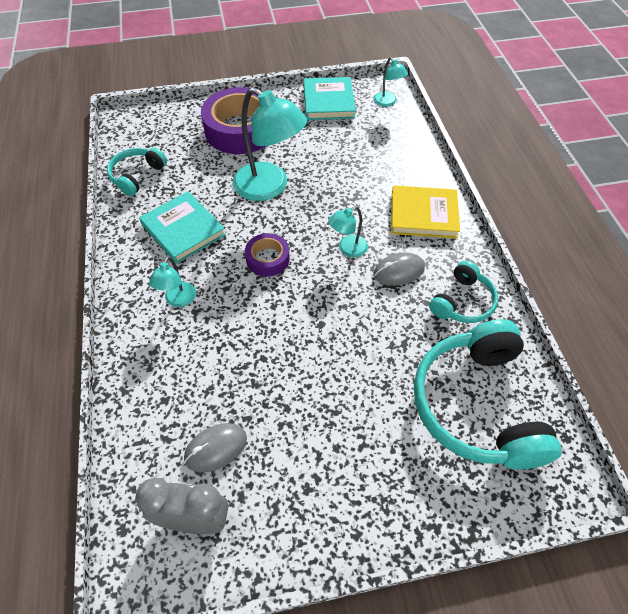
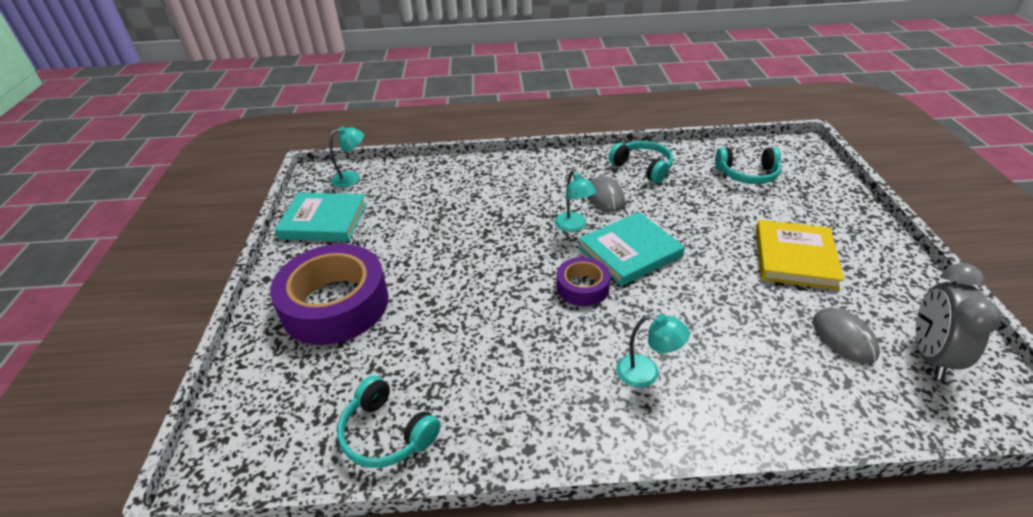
camera: 80 degrees left, 15 degrees down
(183, 230) = (520, 369): turquoise book -> turquoise book (630, 252)
(269, 187) = (462, 280): turquoise lamp -> none
(423, 215) = (534, 175): yellow book -> yellow book (795, 258)
(477, 405) = (747, 174): turquoise headphones -> turquoise headphones, size x0.52

